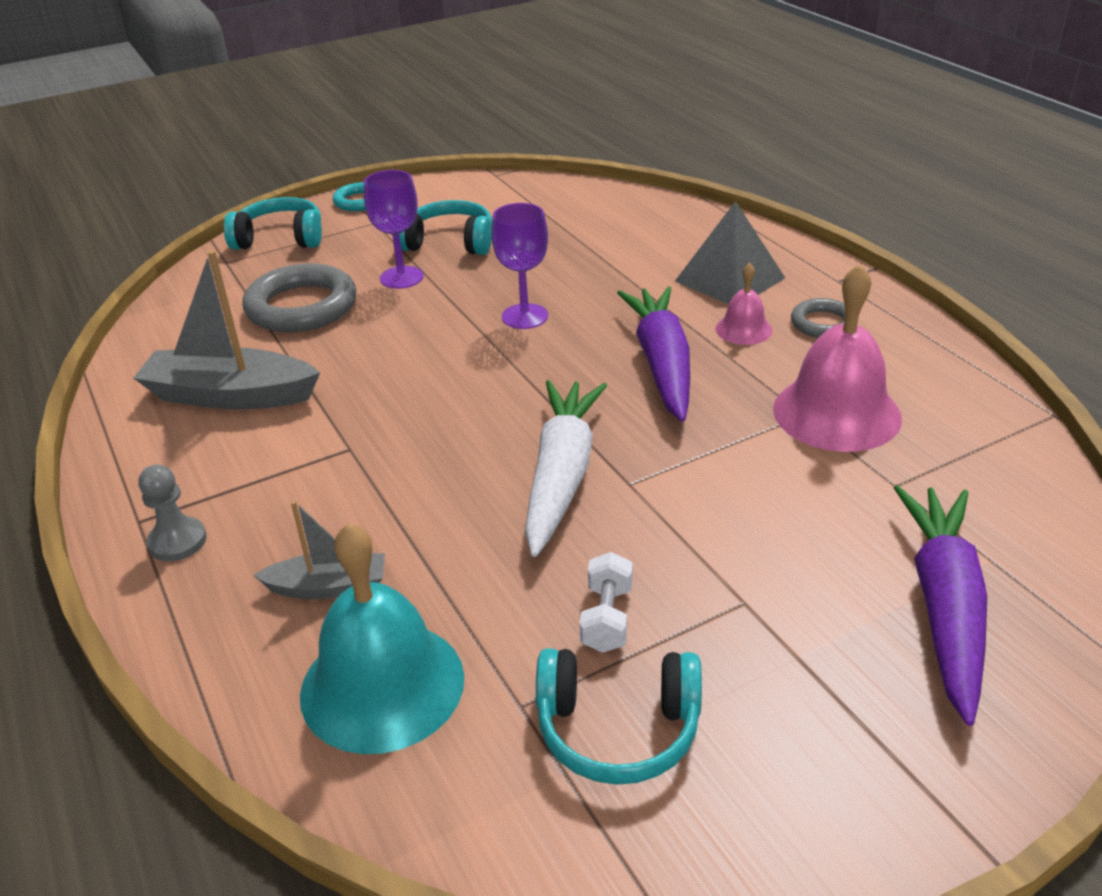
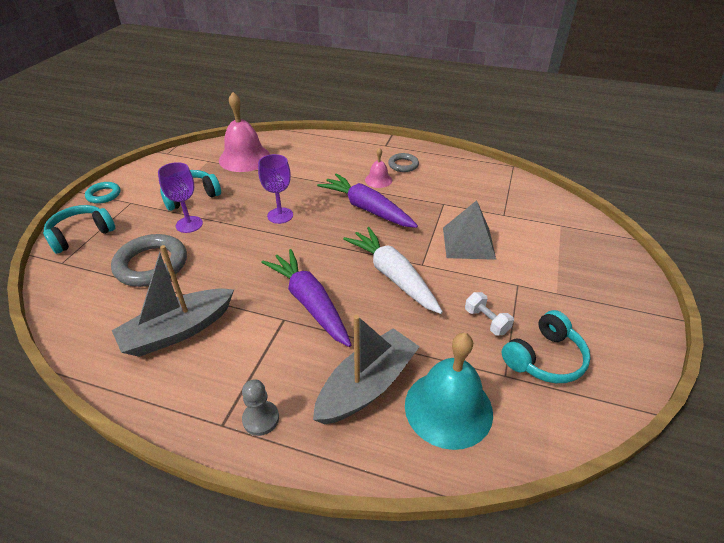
camera: 45 degrees left, 5 degrees up
(328, 587) = (367, 386): grey boat -> grey boat, size x1.78
(729, 279) = (345, 161): grey pyramid -> grey pyramid (468, 243)
(836, 413) = (452, 197): pink bell -> pink bell (244, 158)
(944, 607) = (569, 249): purple carrot -> purple carrot (310, 303)

